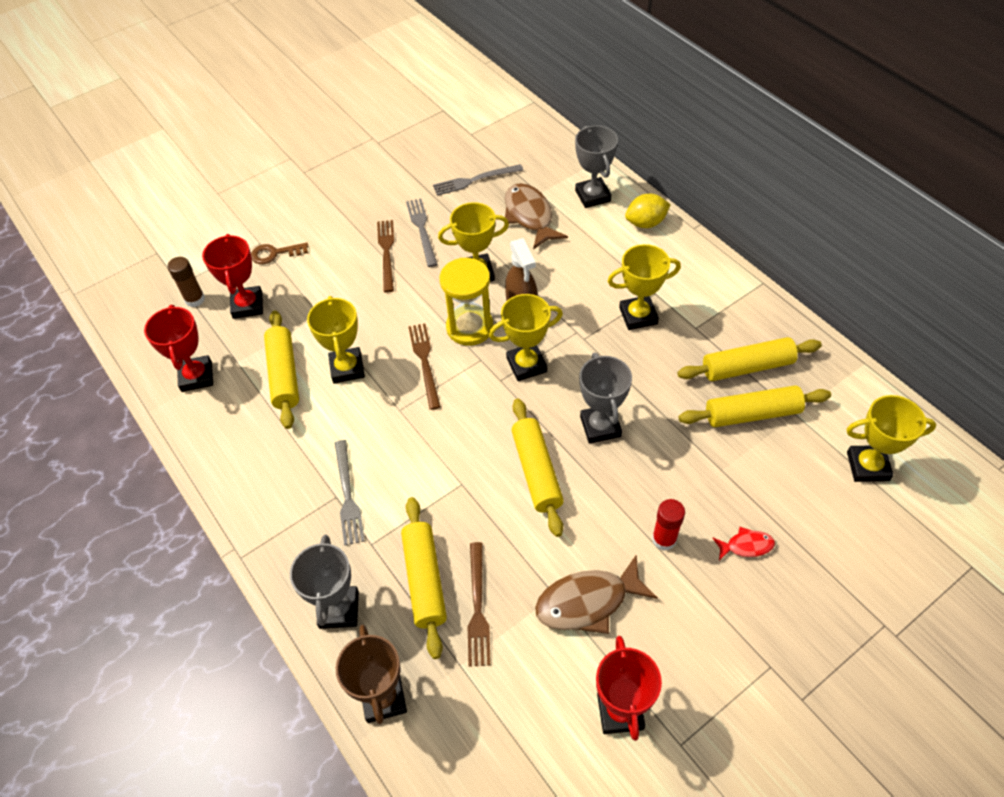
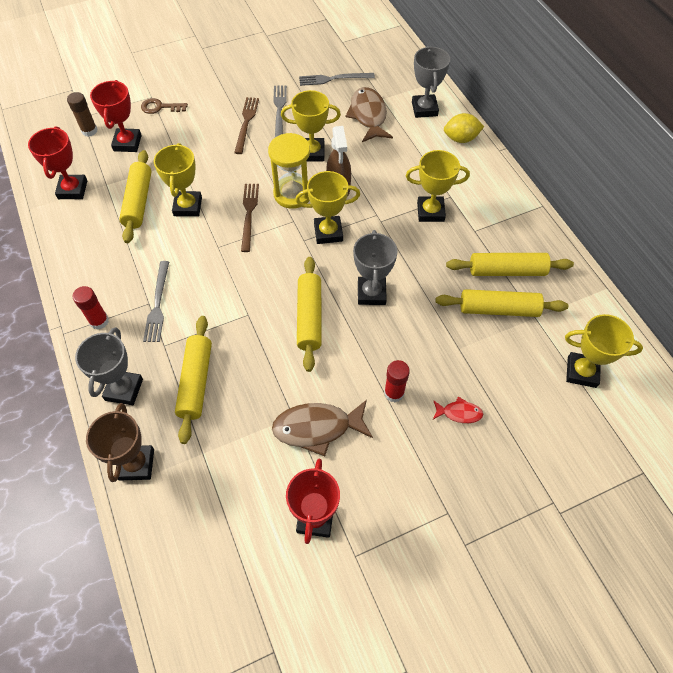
camera: 10 degrees right, 5 degrees up
(281, 532) = (99, 321): none -> red glue stick
(478, 608) = (230, 412): brown fork -> none

